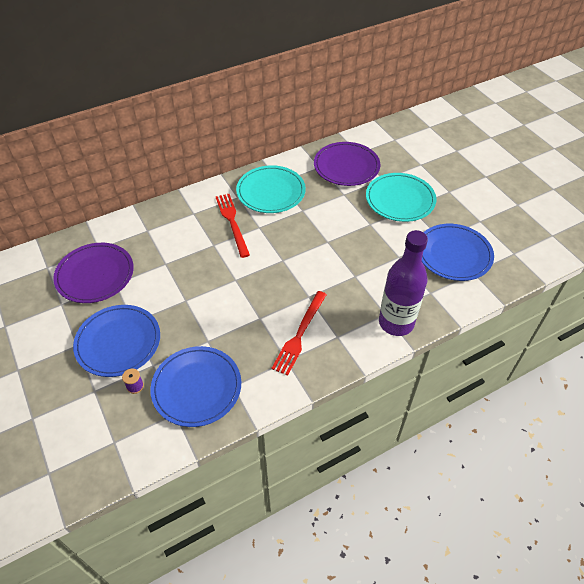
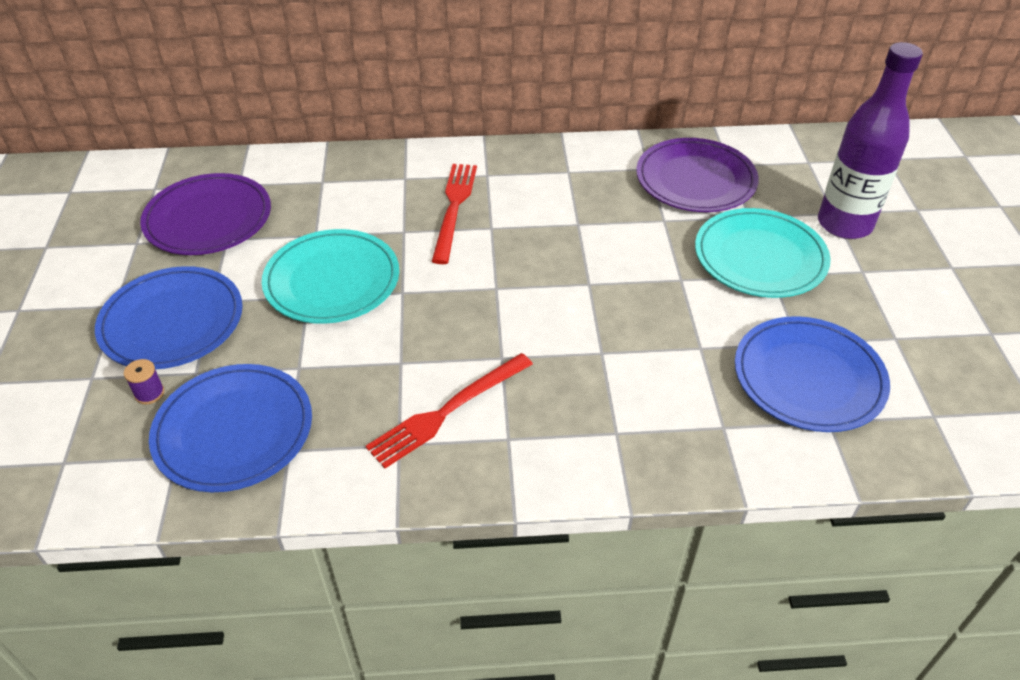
camera: 25 degrees right, 5 degrees down
(271, 192) = (544, 182): turquoise plate -> turquoise plate (332, 280)
(396, 323) = (627, 454): purple bottle -> purple bottle (844, 224)

